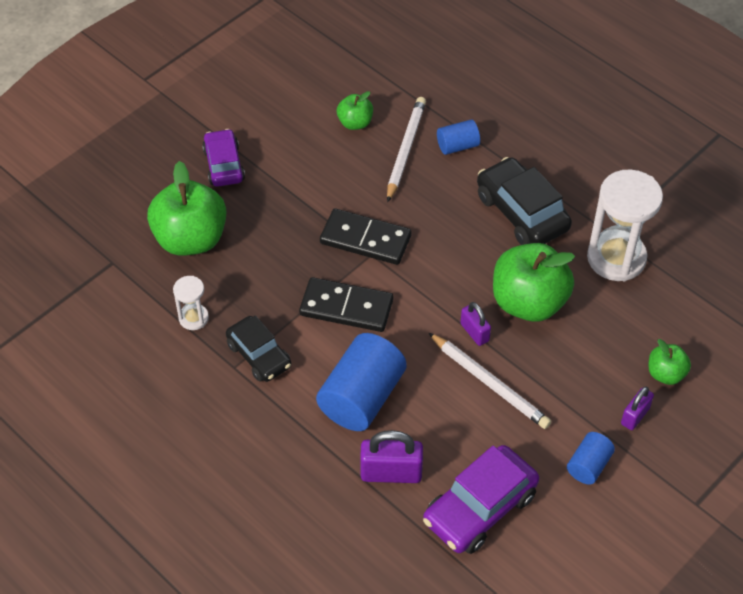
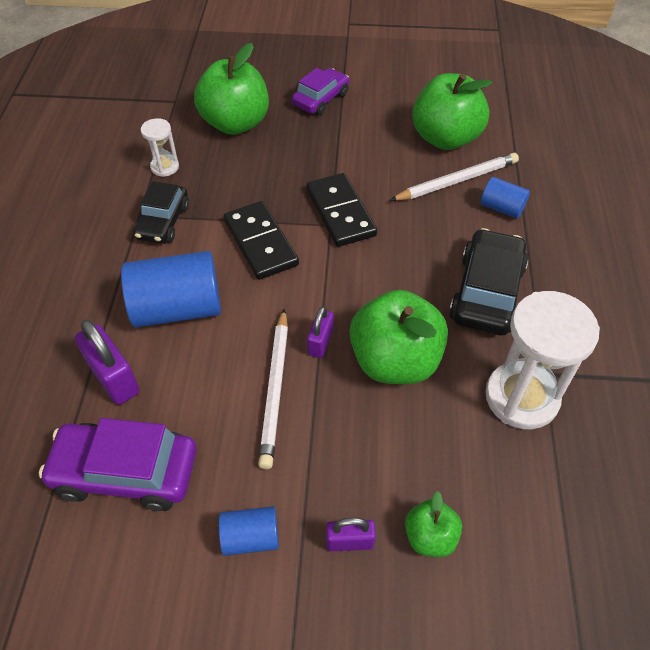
camera: 50 degrees right, 0 degrees up
(355, 123) = (445, 138): green apple -> green apple, size x1.99

